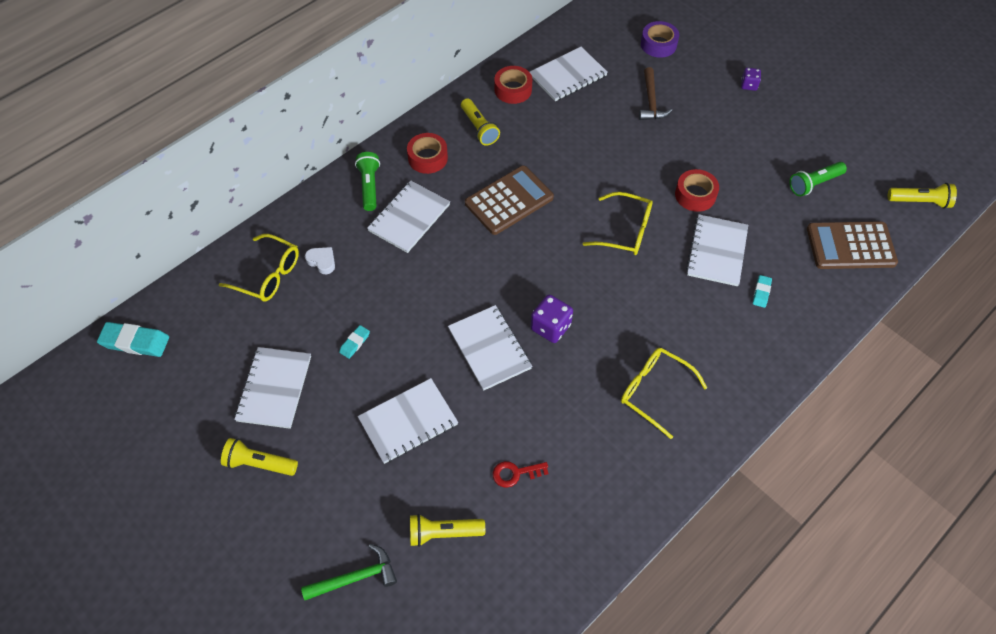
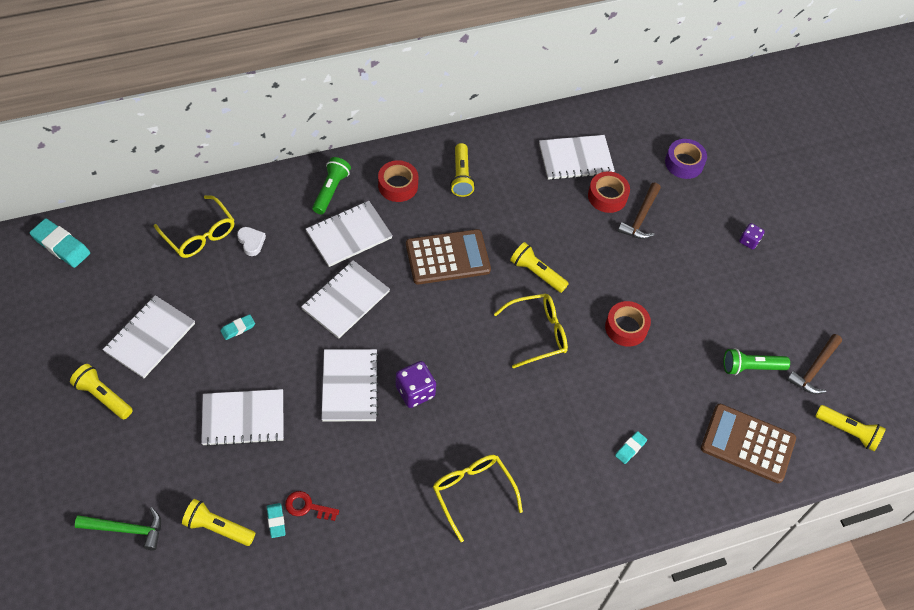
camera: 20 degrees right, 0 degrees up
(494, 500) = (276, 521): none -> turquoise eraser
(513, 90) = (515, 151): red tape -> red tape (607, 196)
(593, 181) = (537, 273): none -> yellow flashlight
(625, 231) = (538, 333): yellow glasses -> yellow glasses turned 60 degrees counterclockwise
(717, 251) = (612, 391): white notebook -> white notebook (346, 300)
(863, 164) = (814, 369): none -> brown hammer

